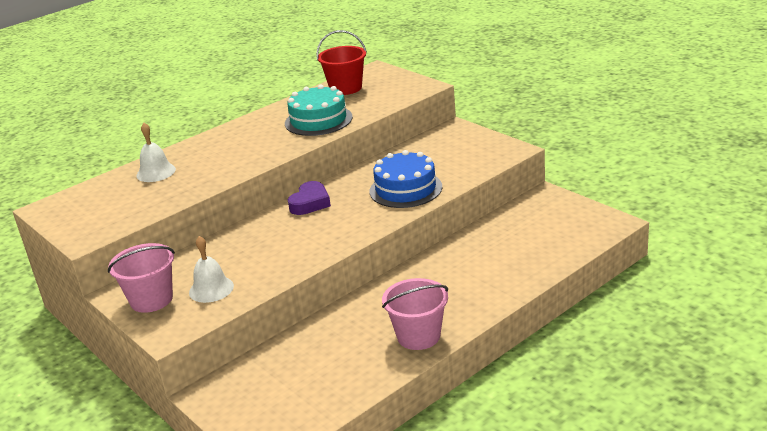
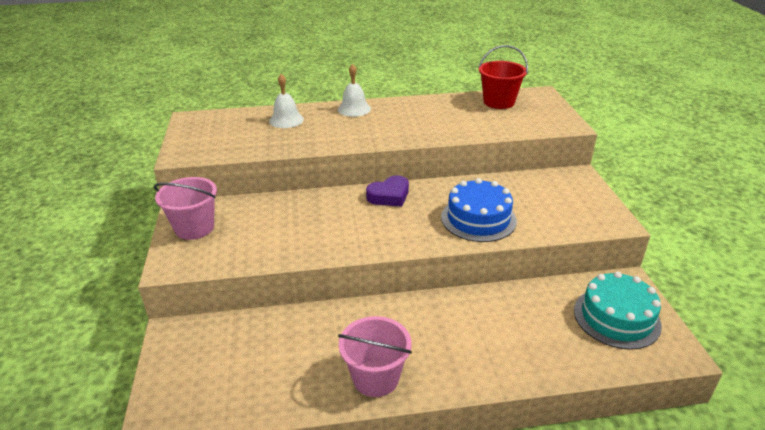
camera: 30 degrees right, 5 degrees up
(211, 289) = (240, 240): white bell -> white bell (354, 109)
(318, 120) = (447, 123): turquoise cake -> turquoise cake (616, 317)

